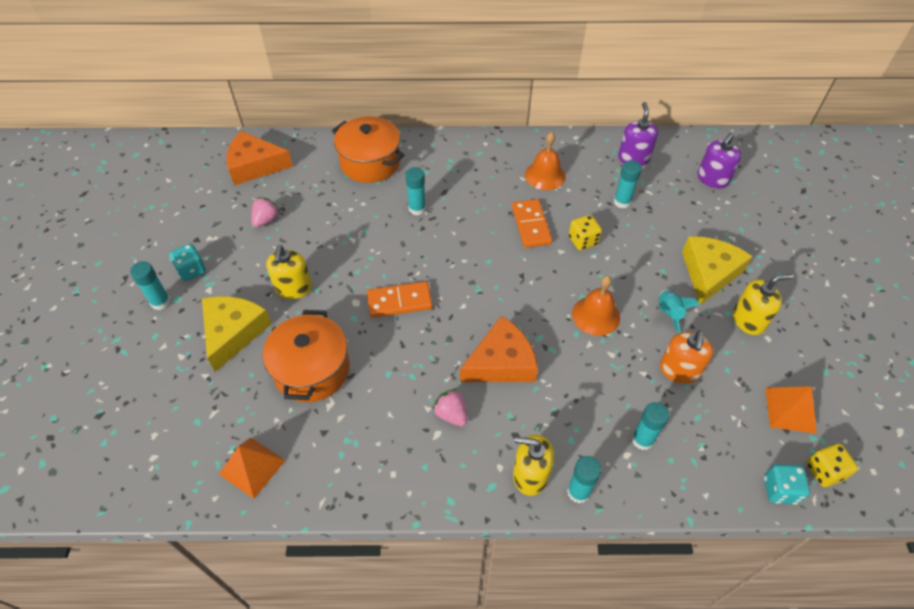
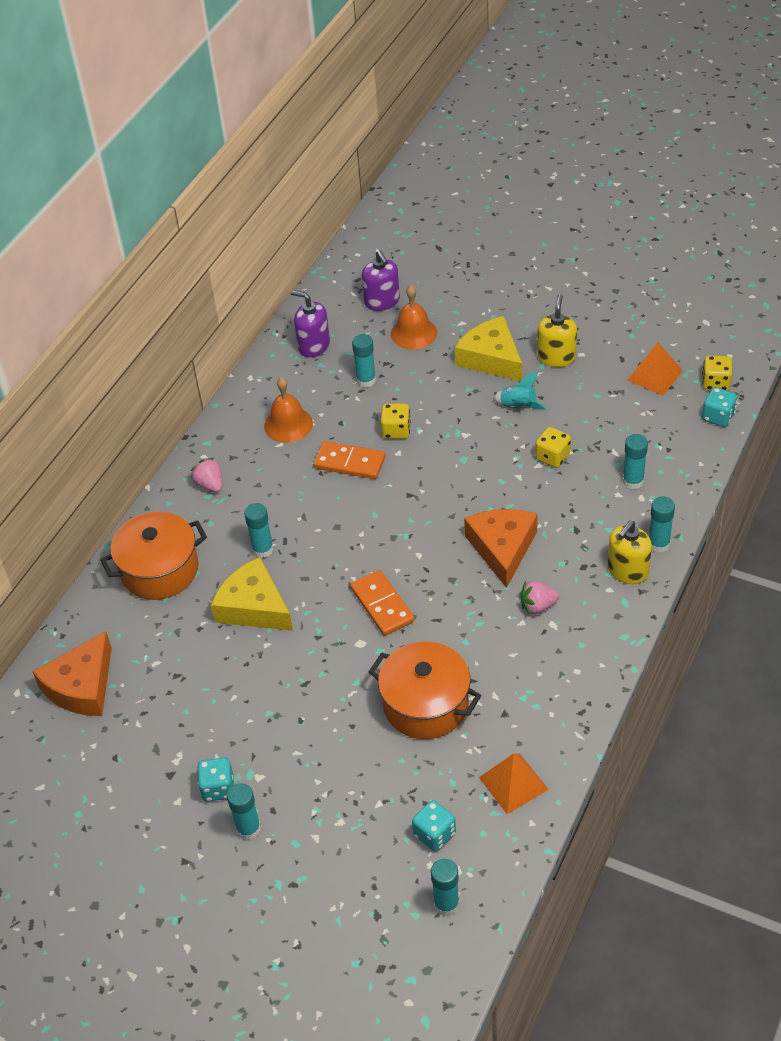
camera: 60 degrees left, 5 degrees down
(117, 461) = (446, 904): none -> turquoise glue stick
(184, 426) = (434, 834): none -> turquoise dice
(233, 332) = (336, 764): yellow cheese -> yellow cheese (254, 607)
(266, 220) = (185, 696): pink strawberry -> pink strawberry (210, 485)
(293, 288) = (307, 694): yellow soap dispenser -> none
(399, 301) = (382, 605): orange domino -> orange domino turned 45 degrees counterclockwise
(596, 315) = (490, 458): orange bell -> orange bell (413, 333)
(628, 361) = (552, 457): none -> yellow dice
(679, 370) = (580, 426): orange soap dispenser -> none

